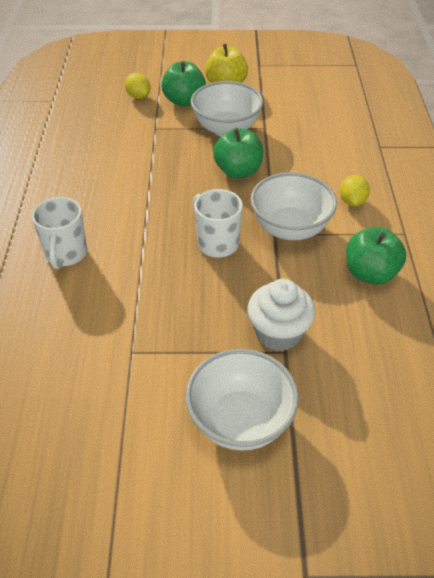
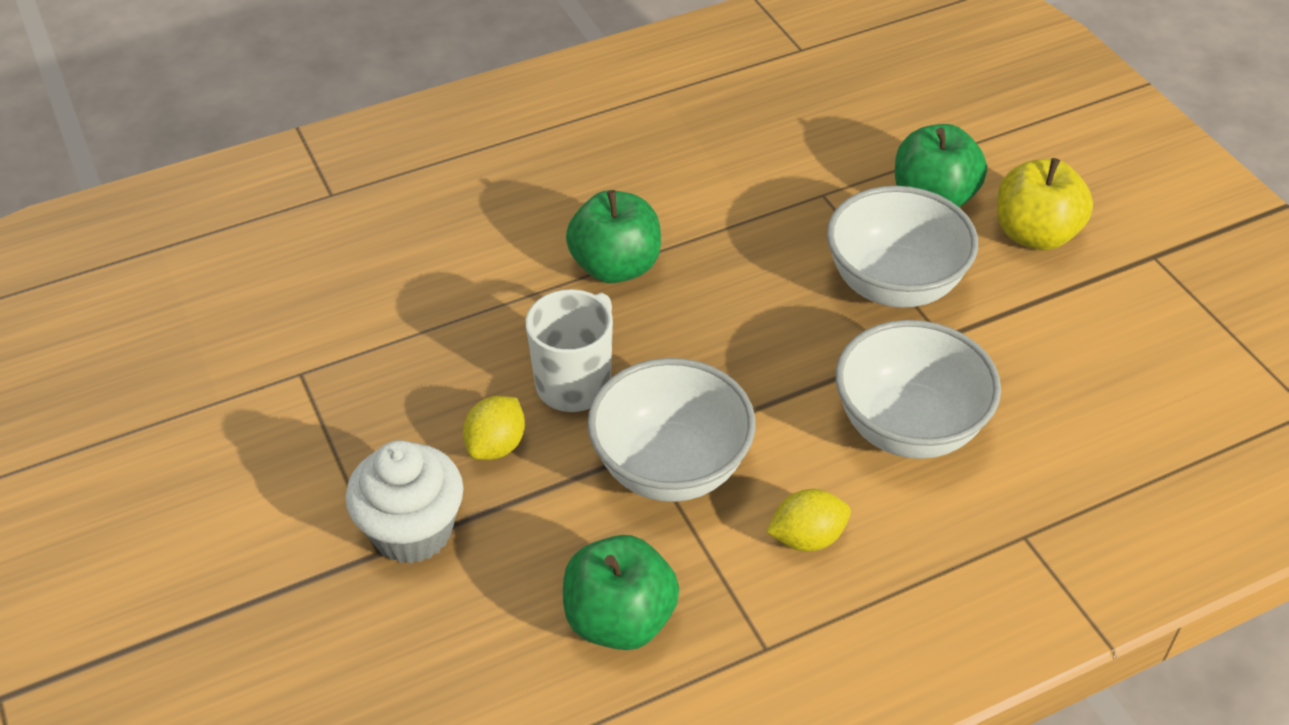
camera: 65 degrees right, 0 degrees up
(66, 254) = (453, 225): white mug -> none
(138, 96) = (897, 137): yellow lemon -> yellow lemon (496, 445)
(238, 171) = (781, 344): green apple -> green apple (616, 266)
(240, 421) = (224, 541): white bowl -> white bowl (908, 427)

